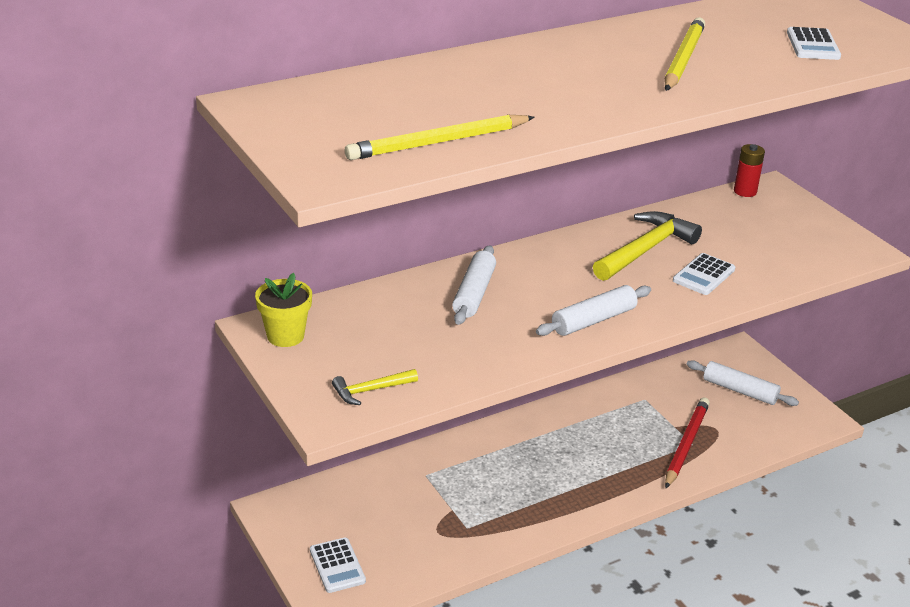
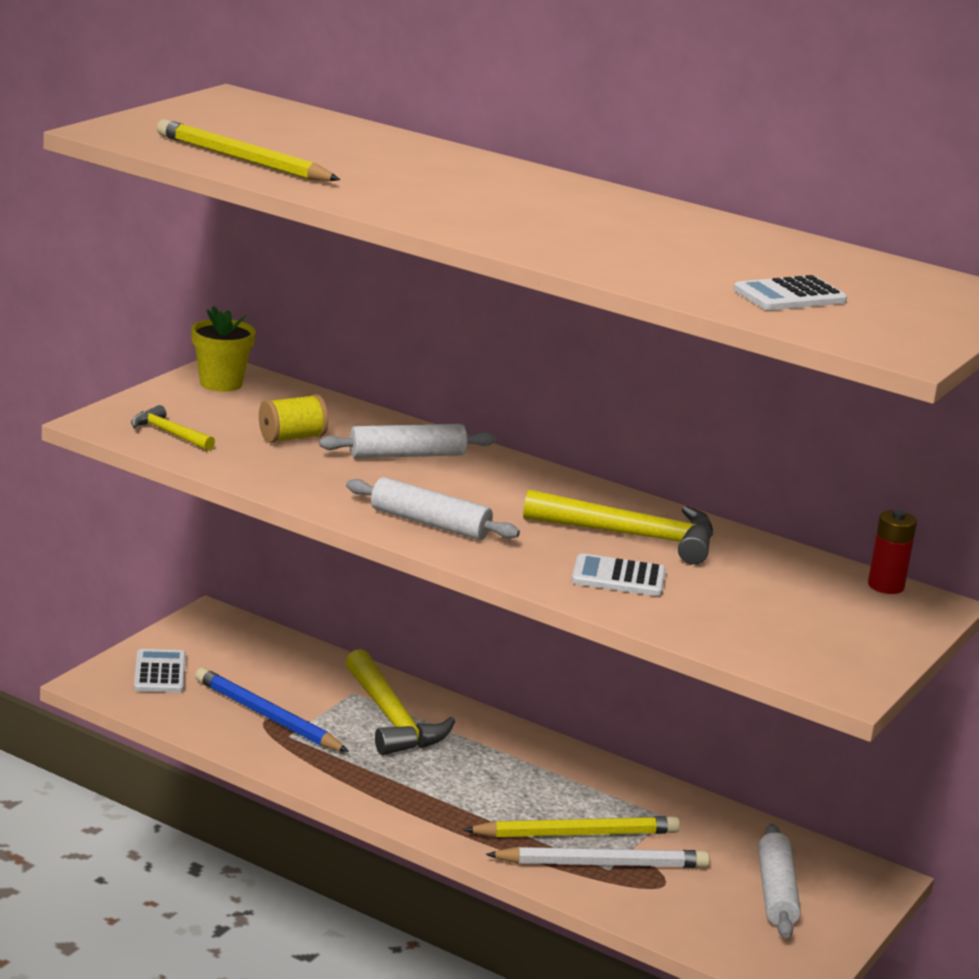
camera: 60 degrees right, 10 degrees down
(337, 566) = (160, 672): white calculator -> white calculator turned 135 degrees clockwise
(414, 334) = (292, 438): none -> yellow spool
(434, 529) = (267, 716): none -> blue pencil
(470, 469) = (391, 718): none -> yellow hammer
(683, 59) = (624, 237): yellow pencil -> yellow pencil (576, 834)
(686, 444) = (602, 864): red pencil -> white pencil

